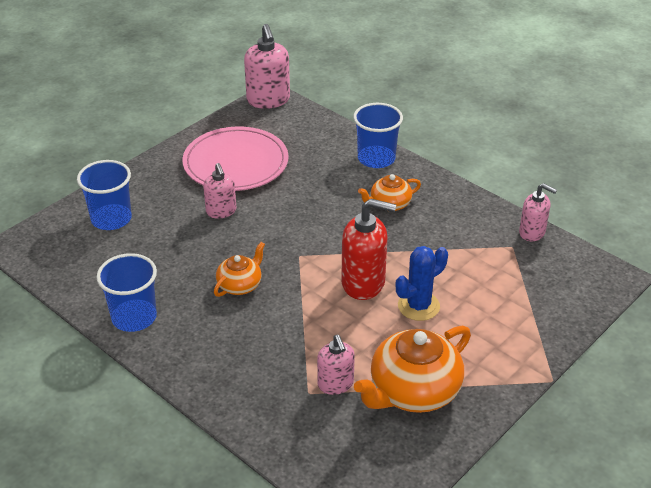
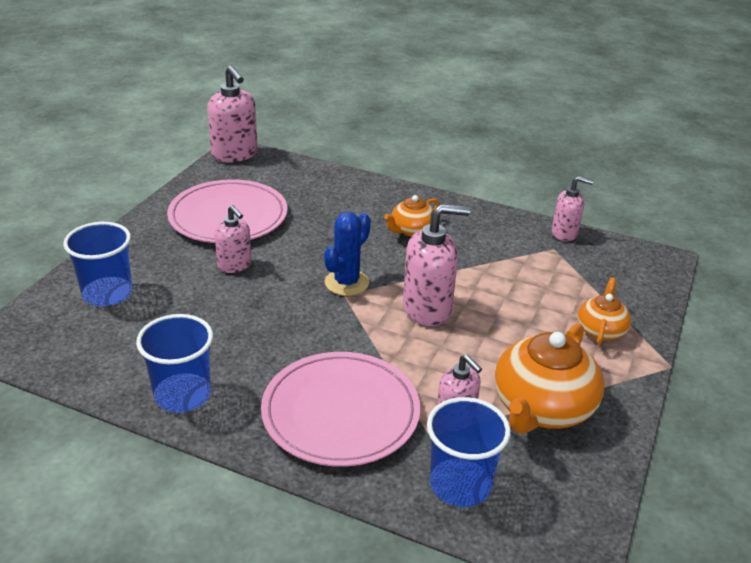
camera: 20 degrees left, 5 degrees down
(240, 285) = (293, 336): orange teapot -> orange teapot (601, 330)
(247, 358) = (340, 412): none -> pink plate
(364, 283) = (427, 309): red soap dispenser -> pink soap dispenser
(376, 158) = (375, 191): blue cup -> blue cup (460, 485)
(418, 306) = (497, 321): blue cactus -> blue cactus (346, 283)

